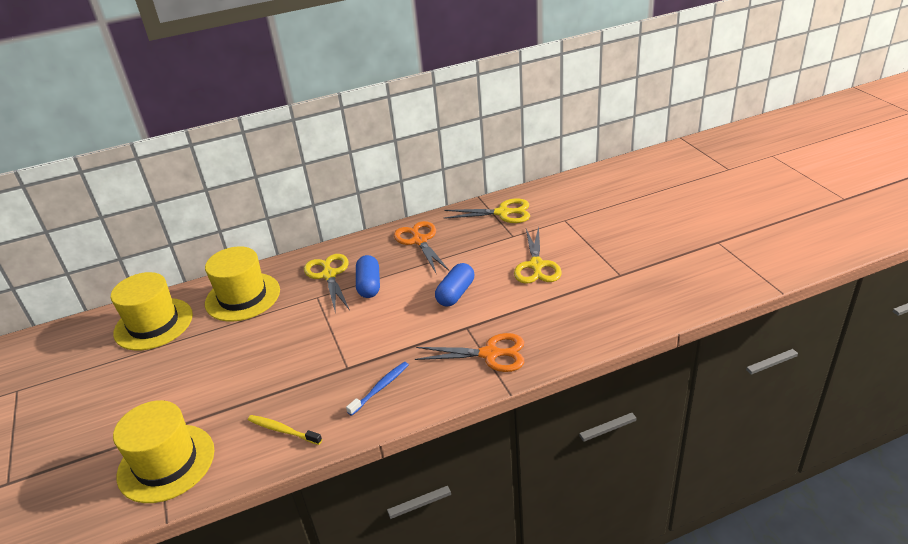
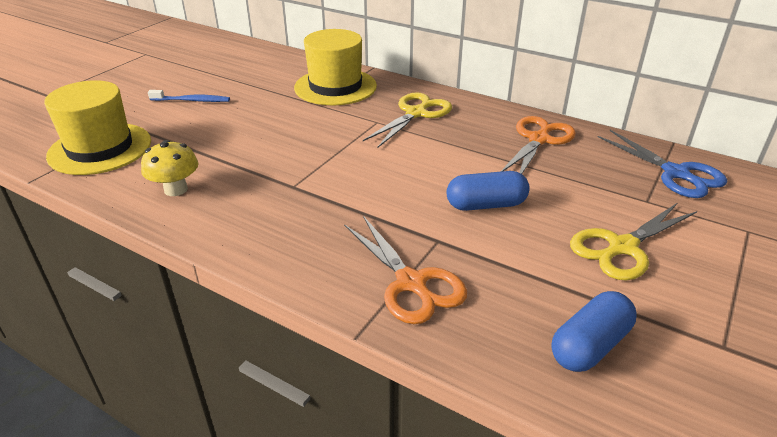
camera: 50 degrees right, 0 degrees up
(153, 324) = (262, 67): yellow hat -> none
(283, 430) = (176, 189): yellow toothbrush -> yellow mushroom
(369, 285) = (429, 142): blue capsule -> blue capsule (590, 346)
(380, 388) = (280, 222): blue toothbrush -> blue toothbrush (192, 100)
(503, 213) = (676, 173): yellow scissors -> blue scissors

